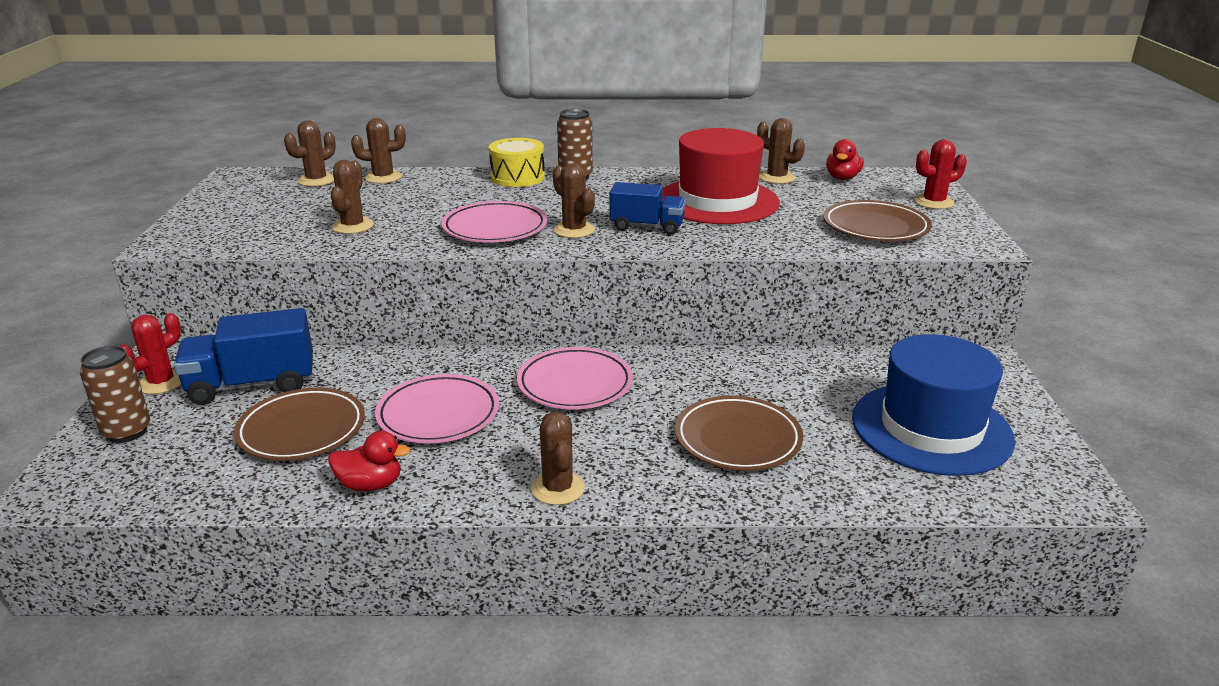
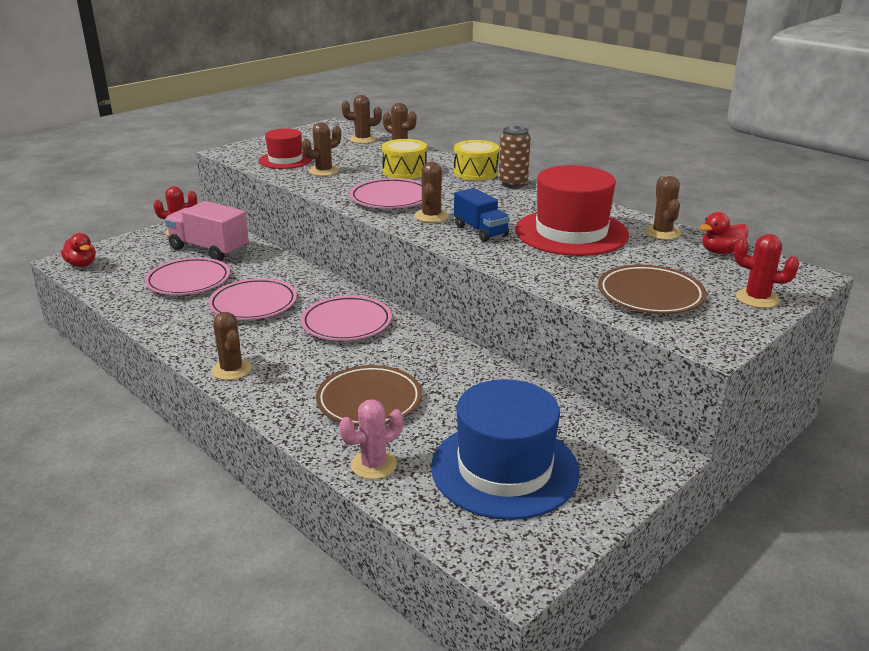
camera: 45 degrees right, 0 degrees up
(127, 432) = (131, 248): brown can -> none
(252, 385) = (209, 250): blue truck -> pink truck
(273, 229) = (285, 160): none -> red hat
(302, 430) = (188, 281): brown plate -> pink plate
(370, 485) = (166, 321): red duck -> red duck (82, 264)
(444, 198) = (404, 171): none -> yellow drum
(558, 488) = (231, 370): brown cactus -> brown cactus turned 60 degrees counterclockwise
(849, 487) = (373, 465): none -> pink cactus

